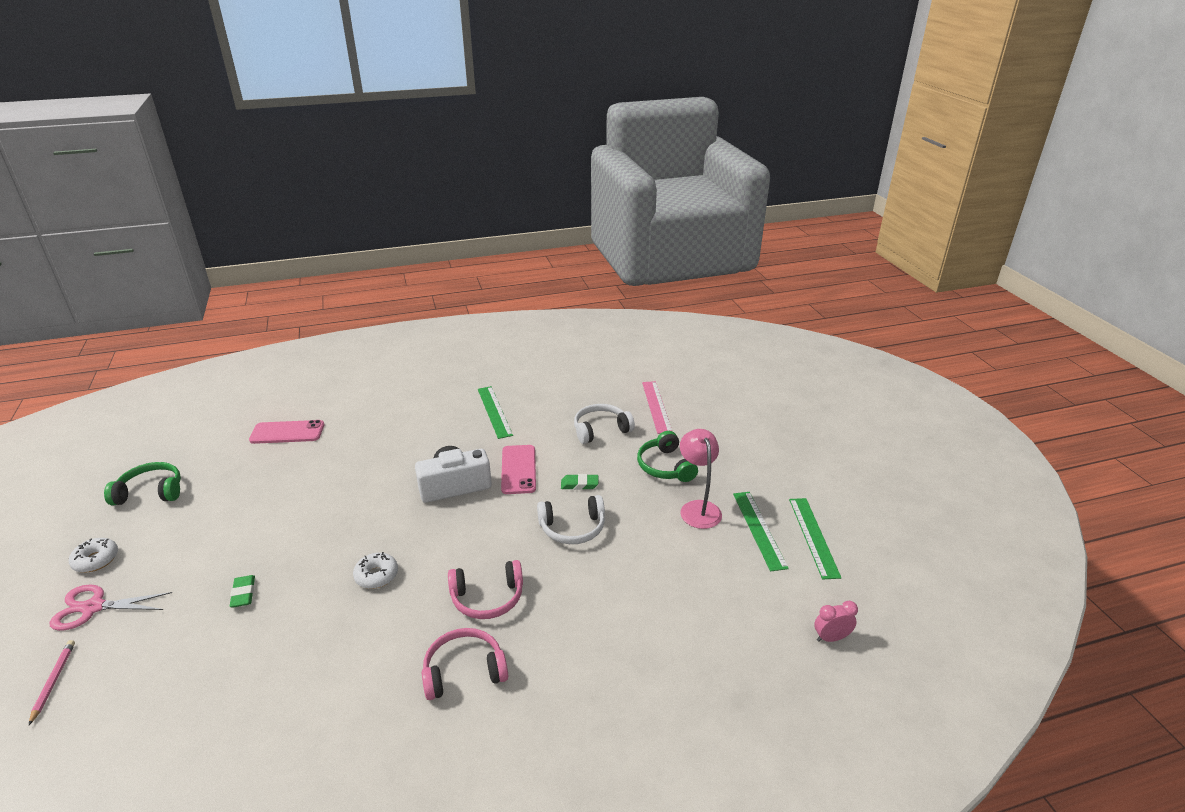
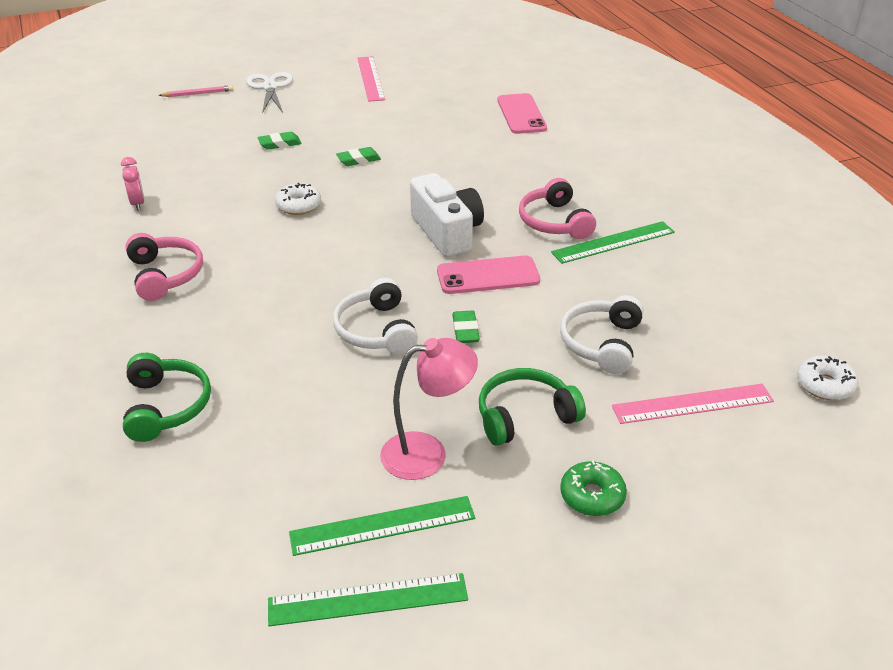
camera: 85 degrees right, 5 degrees up
(93, 607) = (270, 87): pink scissors -> white scissors
(96, 560) = (324, 74): white donut -> white donut (824, 385)
(139, 522) = (371, 78): none -> pink ruler
(151, 492) = (412, 73): green headphones -> green headphones (166, 406)
(311, 534) = (358, 160): none -> green eraser
(487, 598) = (261, 277): pink headphones -> pink headphones (554, 222)
(601, 430) = (602, 343): white headphones -> white headphones turned 135 degrees counterclockwise
(728, 449) = (592, 496): none -> green donut
(831, 638) = (150, 594): pink clock -> pink clock (138, 203)

